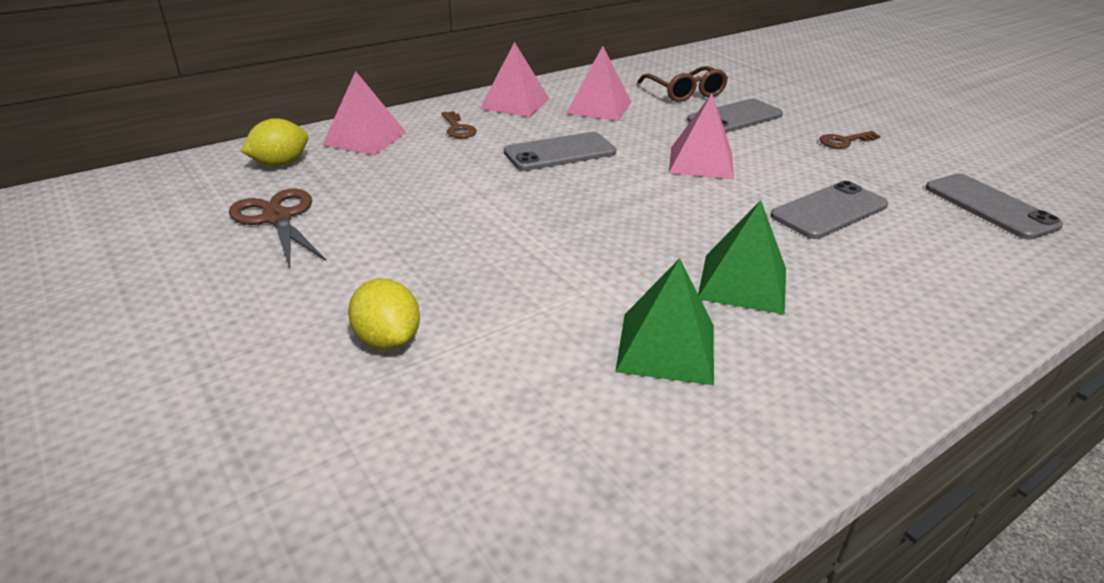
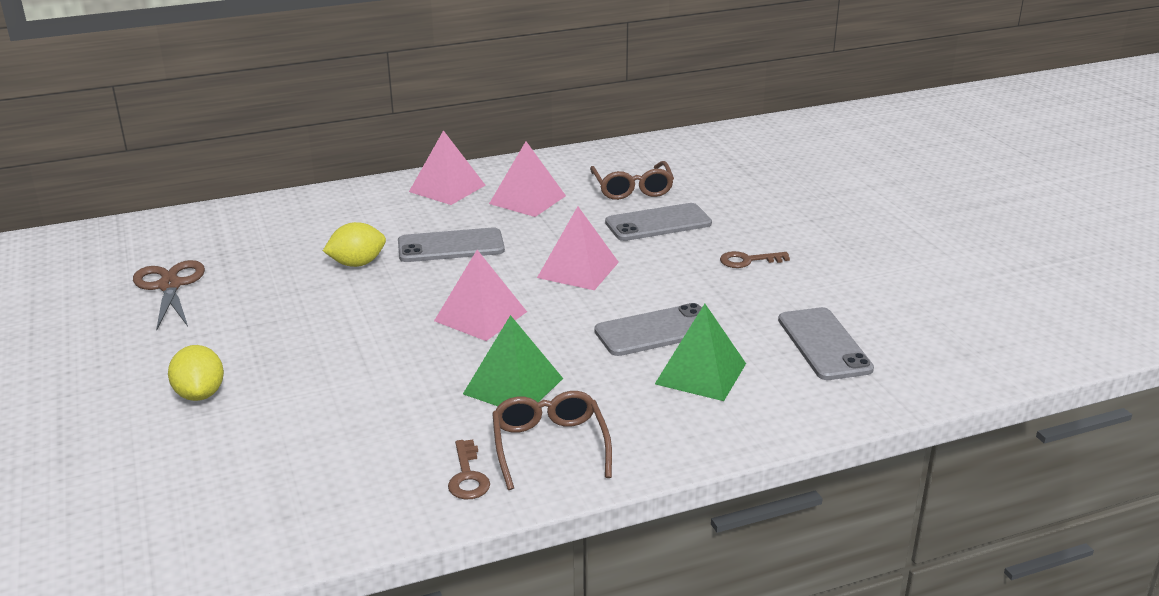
camera: 15 degrees right, 5 degrees down
(280, 164) = (197, 235): yellow lemon -> yellow lemon (357, 264)
(365, 138) = (283, 215): pink pyramid -> pink pyramid (480, 316)
(458, 128) = (374, 212): brown key -> brown key (468, 476)
(666, 347) = (405, 427): green pyramid -> green pyramid (701, 373)
(844, 347) = (549, 447): none -> brown glasses

